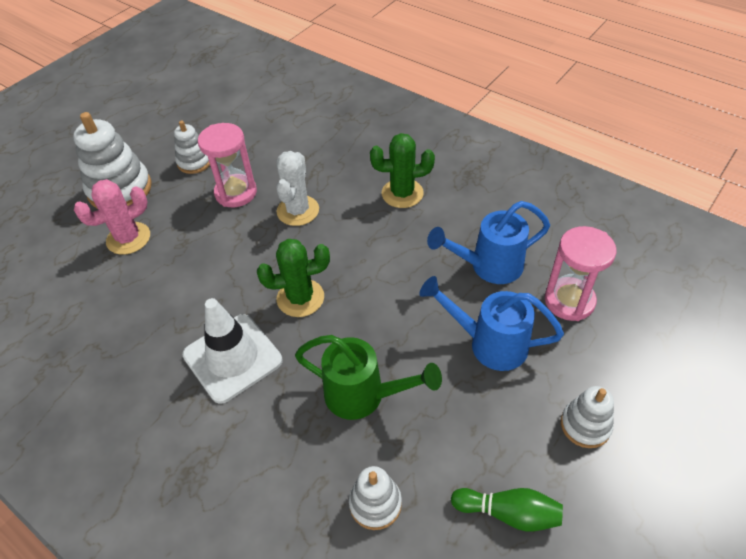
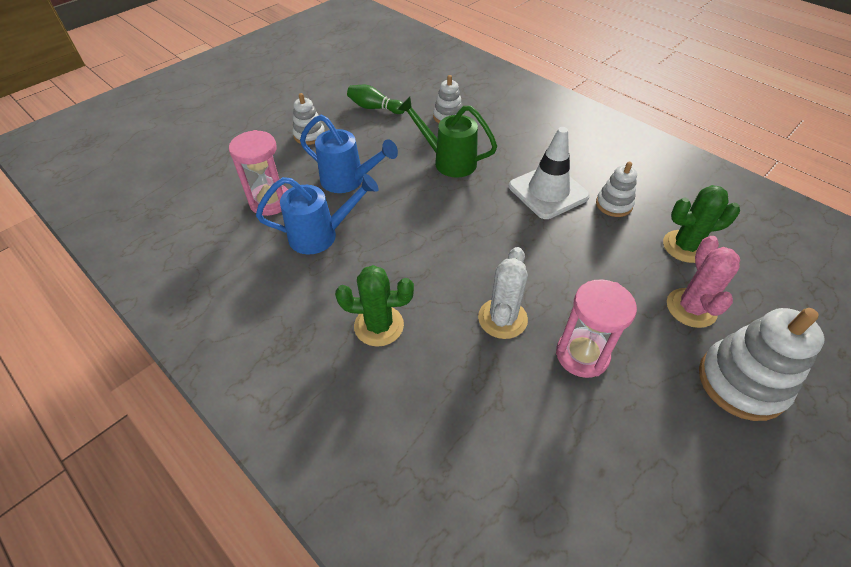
camera: 175 degrees left, 0 degrees up
(128, 238) = (691, 308): pink cactus -> pink cactus turned 60 degrees counterclockwise
(194, 162) = (655, 418): white stacking toy -> white stacking toy (613, 204)
(300, 298) = (496, 228): green cactus -> green cactus (685, 246)

